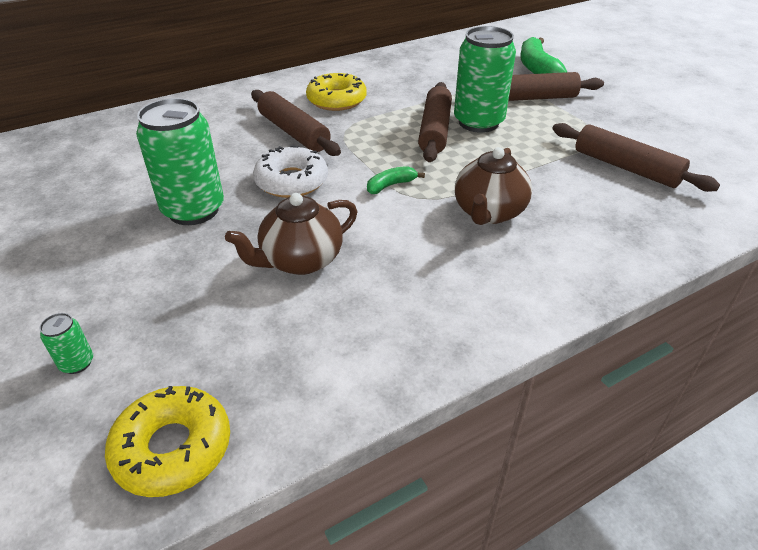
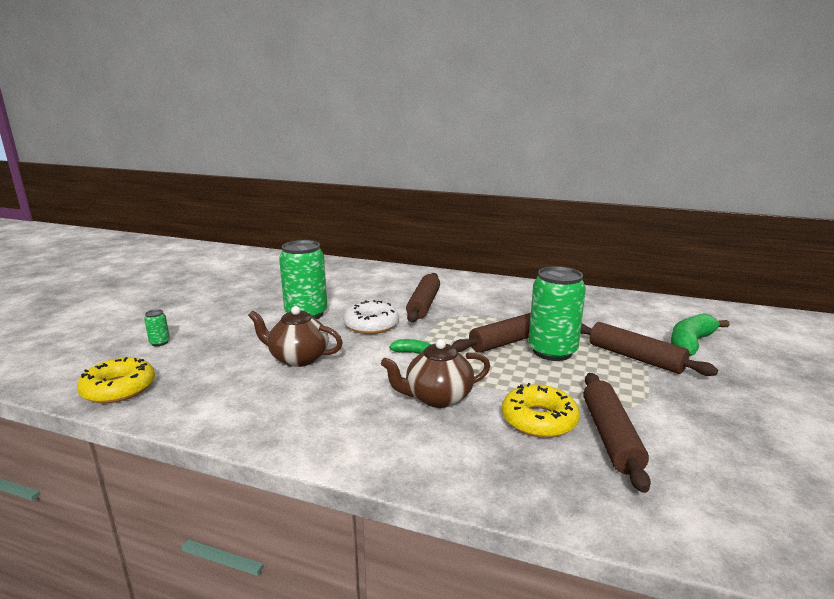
camera: 50 degrees right, 20 degrees down
(336, 100) = (484, 300): yellow donut -> yellow donut (539, 420)

